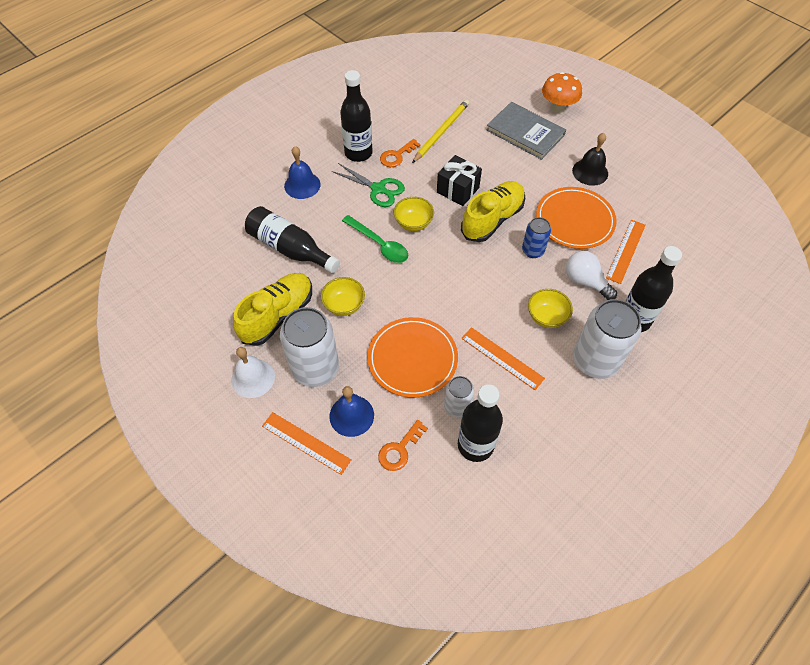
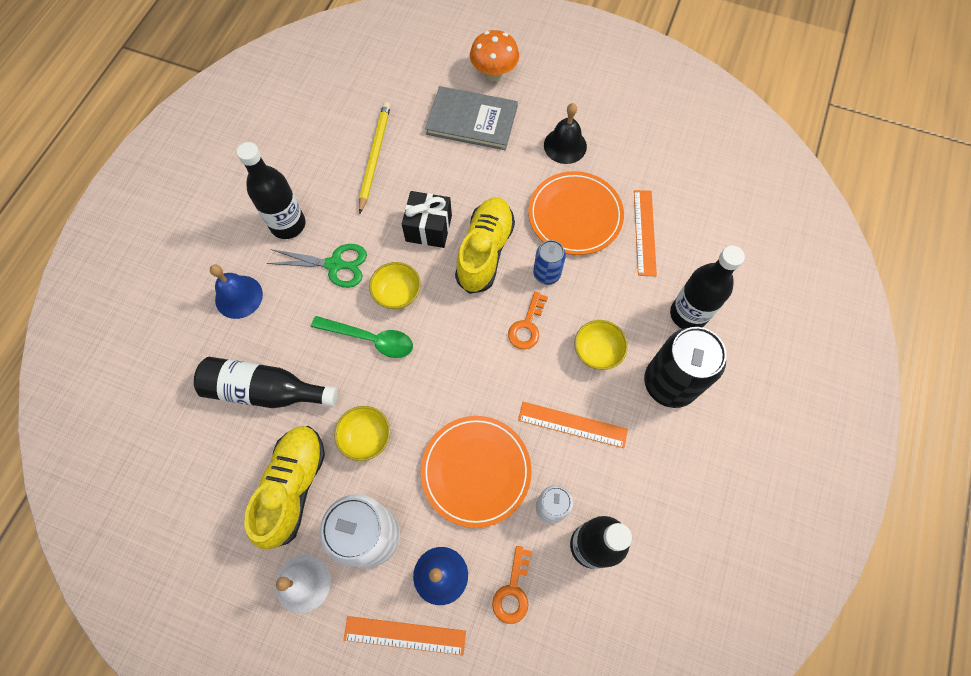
camera: 25 degrees left, 10 degrees up
(397, 156) = (336, 210): orange key -> orange key (527, 326)
(585, 281) = (619, 289): white light bulb -> none
(595, 361) = (669, 383): white can -> black can

